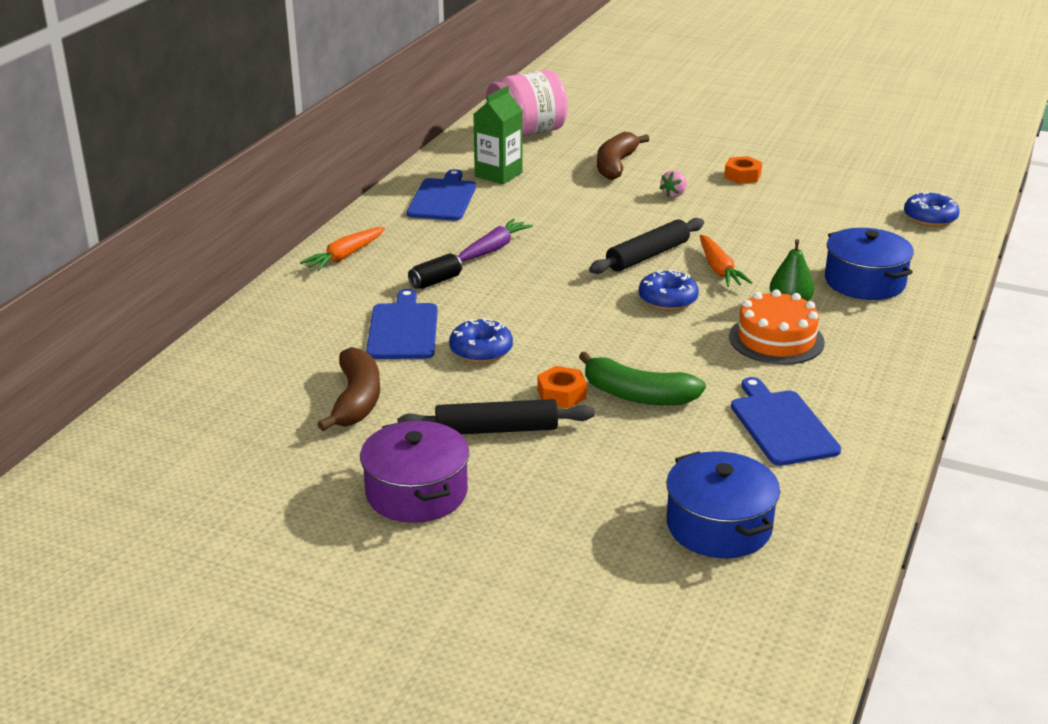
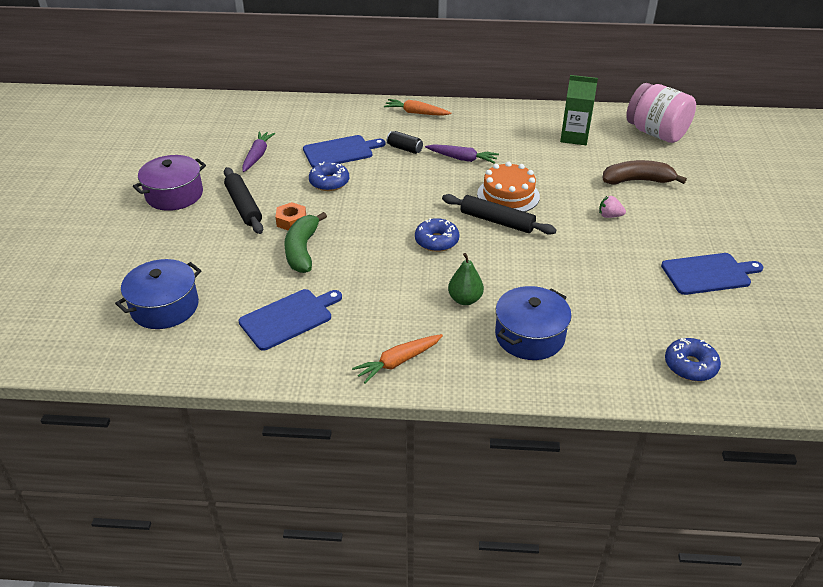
camera: 70 degrees right, 10 degrees up
(356, 400) = (257, 156): brown banana -> purple carrot
(443, 198) = (519, 125): blue cutting board -> blue cutting board (708, 274)
(719, 269) = (499, 257): orange carrot -> orange carrot (398, 362)
(742, 176) = (677, 244): orange nut -> none
(776, 339) = (406, 300): orange cake -> orange cake (508, 195)

